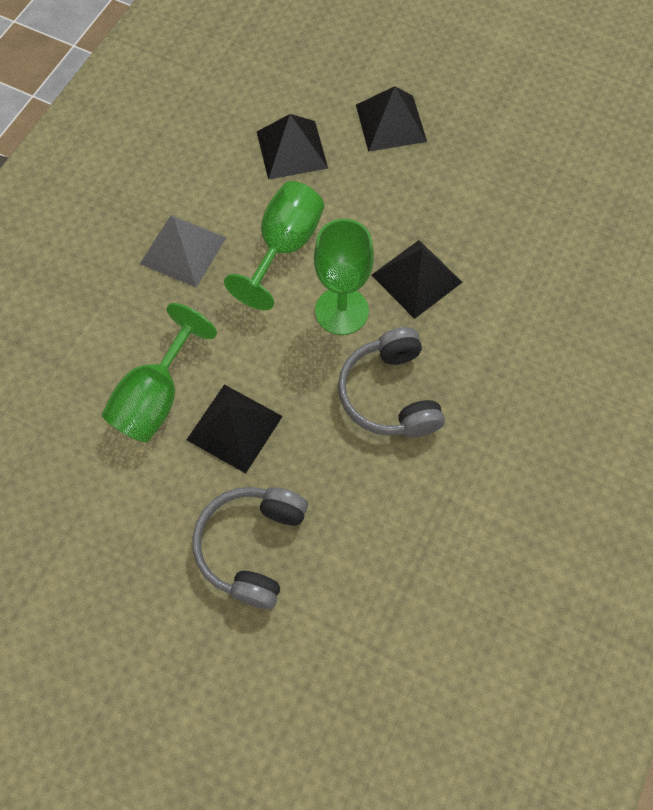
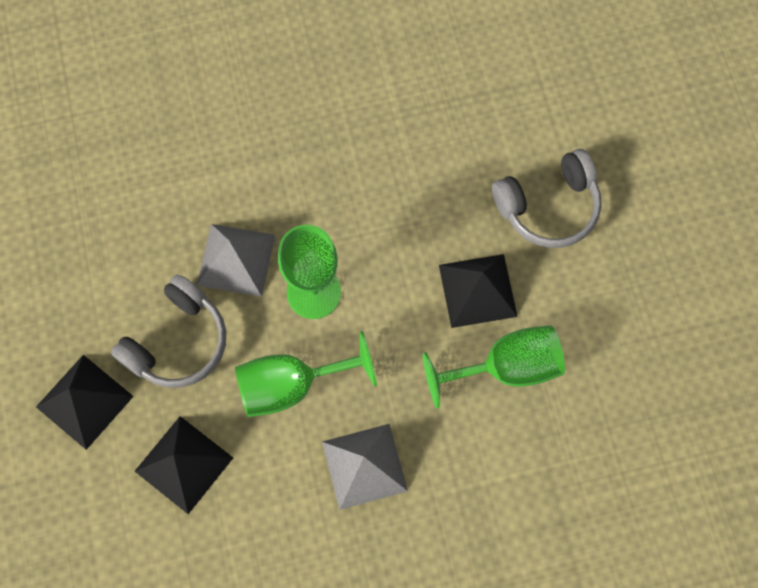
camera: 130 degrees left, 5 degrees up
(390, 394) = (355, 204): grey headphones -> grey headphones (177, 342)
(416, 278) = (236, 260): black pyramid -> grey pyramid

